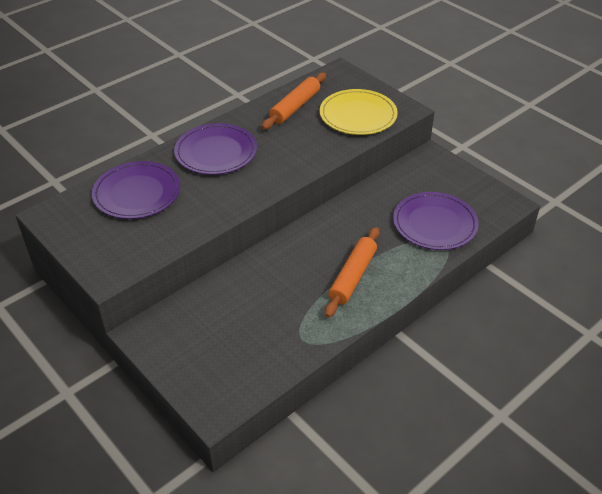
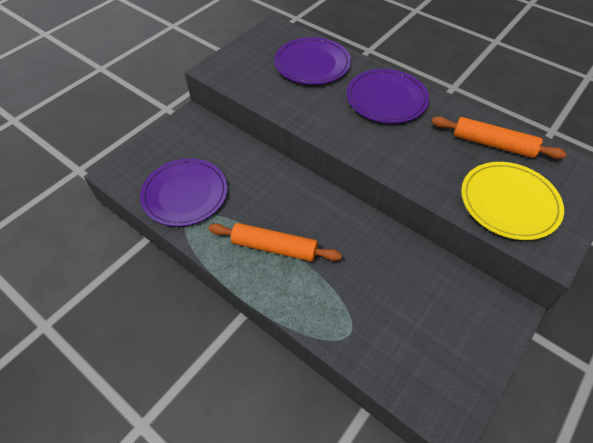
camera: 80 degrees right, 10 degrees up
(434, 224) = (377, 322): purple plate -> purple plate (185, 194)

